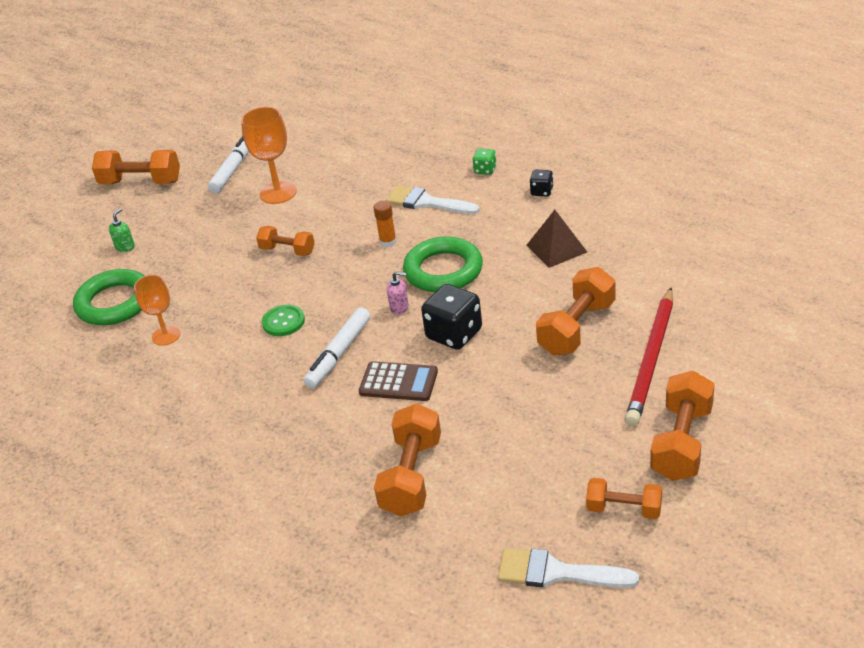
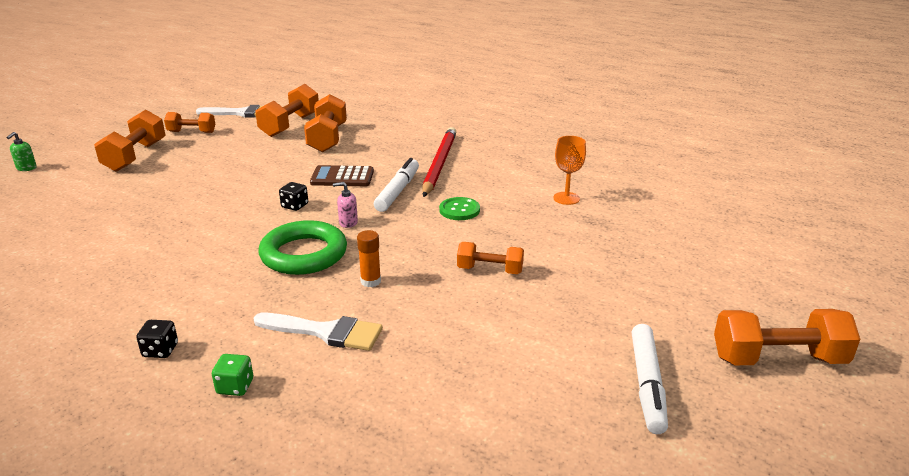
camera: 165 degrees right, 10 degrees down
(114, 303) = (645, 220): green ring -> none
(125, 247) = (695, 270): green soap dispenser -> green soap dispenser (26, 168)
(278, 193) = (546, 344): orange goblet -> none
(454, 334) = (295, 206): black dice -> black dice, size x0.52
(556, 248) = (171, 278): brown pyramid -> none
(577, 328) = (180, 212): orange dumbbell -> orange dumbbell (290, 125)
(652, 359) = (126, 195): red pencil -> red pencil (439, 164)

